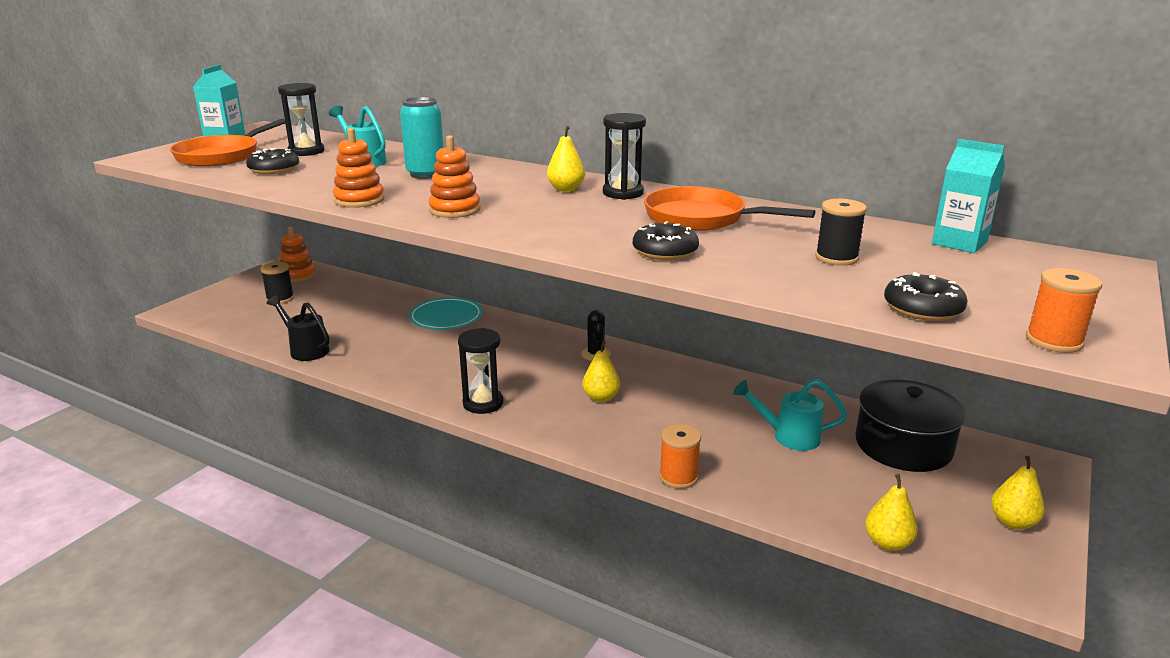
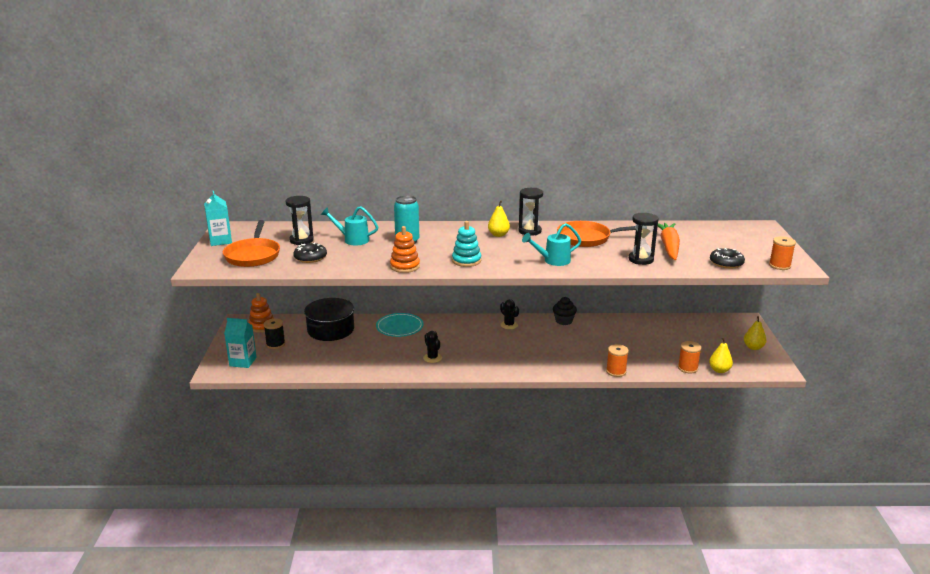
camera: 30 degrees left, 0 degrees up
(305, 349) = (344, 369): black watering can -> none
(430, 368) = (432, 358): none -> black cactus
(455, 210) = (466, 261): orange stacking toy -> turquoise stacking toy
(483, 403) = (485, 367): black hourglass -> black hourglass (641, 259)
(601, 397) = (539, 346): yellow pear -> none
(665, 251) = (599, 260): black donut -> none
(687, 371) = (563, 321): none -> black cupcake
(789, 436) = (641, 339): turquoise watering can -> turquoise watering can (553, 261)
(823, 516) = (687, 368): none -> orange spool
(836, 258) = (669, 247): black spool -> orange carrot
(903, 445) = (688, 328): black pot -> black pot (331, 330)
(959, 243) = (703, 227): turquoise carton -> turquoise carton (243, 362)

